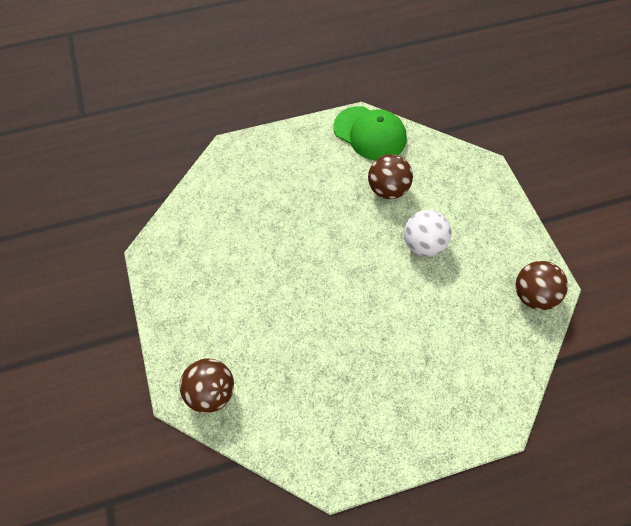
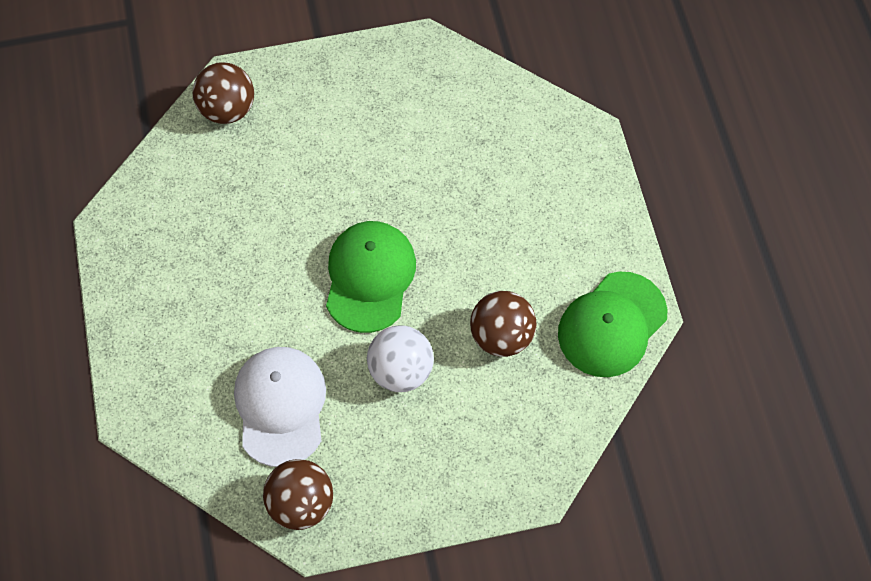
camera: 95 degrees right, 5 degrees up
(355, 271) = (369, 277): none -> green cap
(466, 318) = (280, 406): none -> white cap

